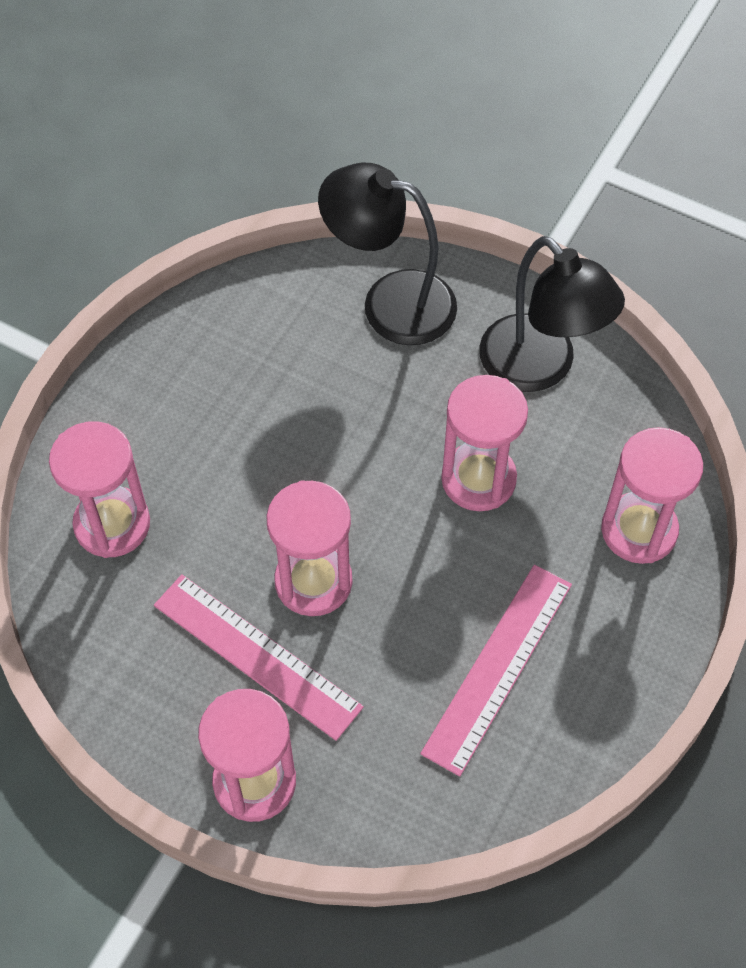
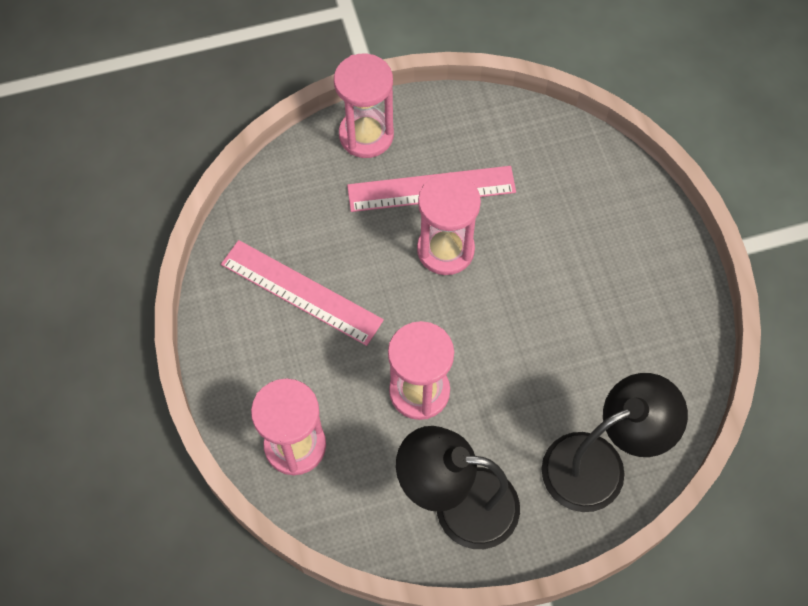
camera: 135 degrees right, 5 degrees up
(112, 524) = (582, 185): pink hourglass -> none
(498, 667) = (301, 292): pink ruler -> pink ruler turned 45 degrees counterclockwise

